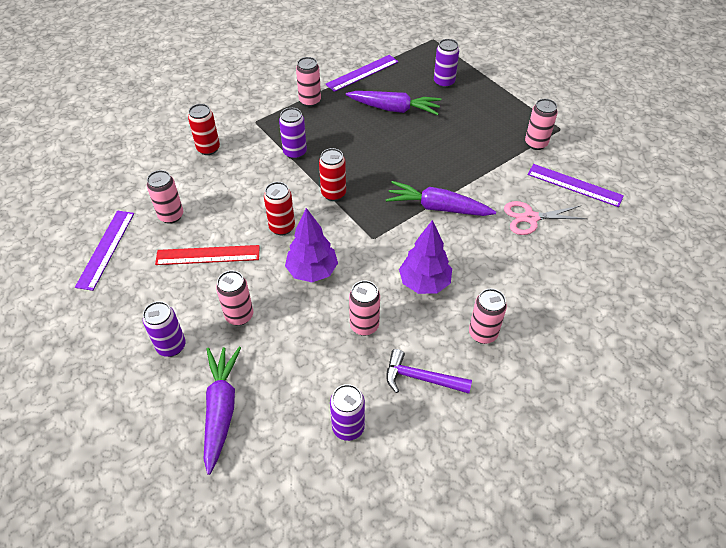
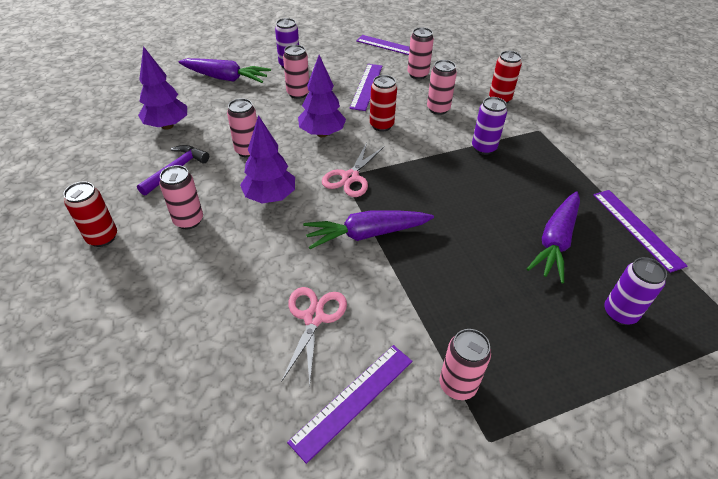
camera: 105 degrees right, 5 degrees down
(208, 255) = (366, 86): red ruler -> purple ruler
(310, 101) = (573, 173): pink can -> pink can (438, 109)
(333, 194) = (414, 163): red can -> red can (102, 237)
(348, 427) = (167, 126): purple can -> purple tree
(372, 233) = (350, 177): none -> pink scissors
(437, 207) = (366, 234): purple carrot -> purple carrot turned 135 degrees counterclockwise

